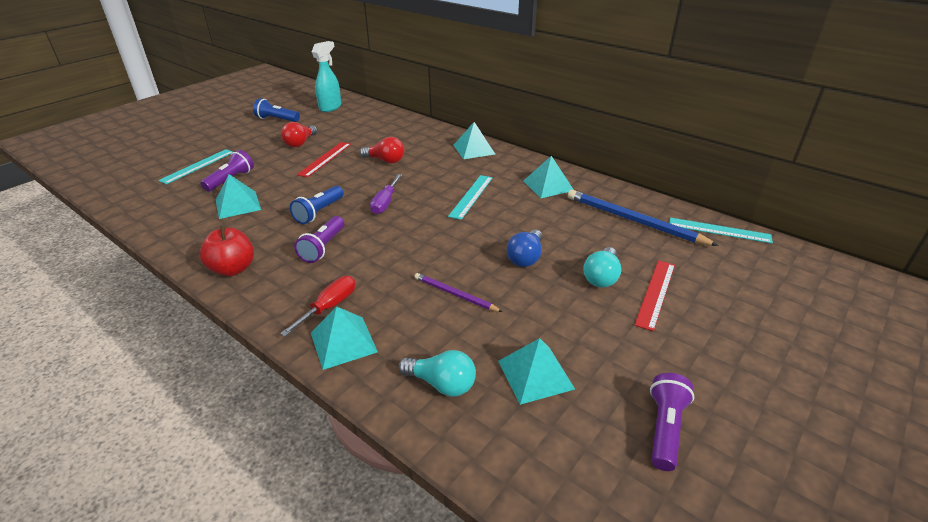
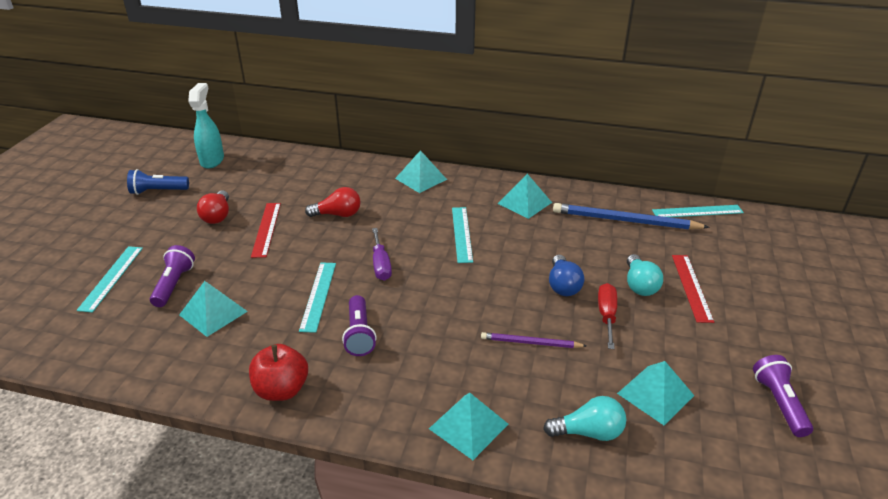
camera: 25 degrees left, 0 degrees up
(319, 212) = (318, 295): blue flashlight -> turquoise ruler
(329, 307) = (423, 395): red screwdriver -> red screwdriver (606, 315)

